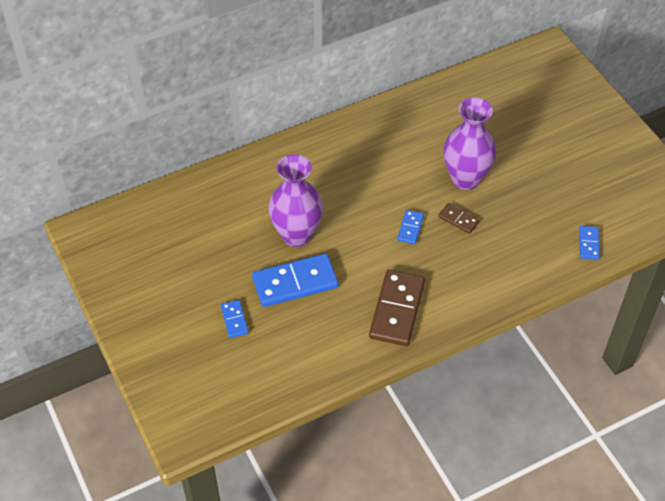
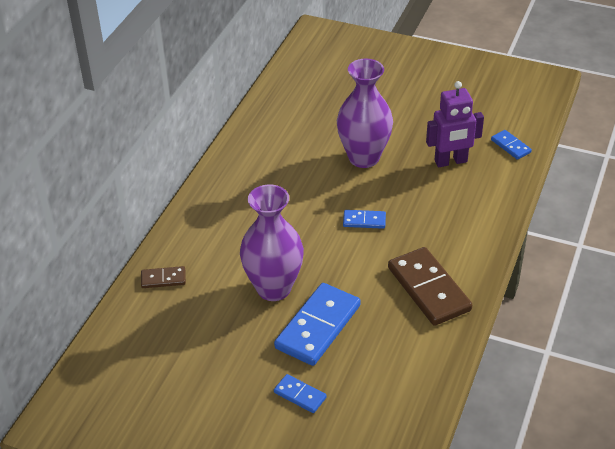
camera: 40 degrees left, 10 degrees down
(410, 228) = (364, 221): blue domino -> blue domino turned 60 degrees counterclockwise
(458, 219) = (394, 190): brown domino -> brown domino (163, 279)
(527, 225) = (451, 161): none -> purple robot

